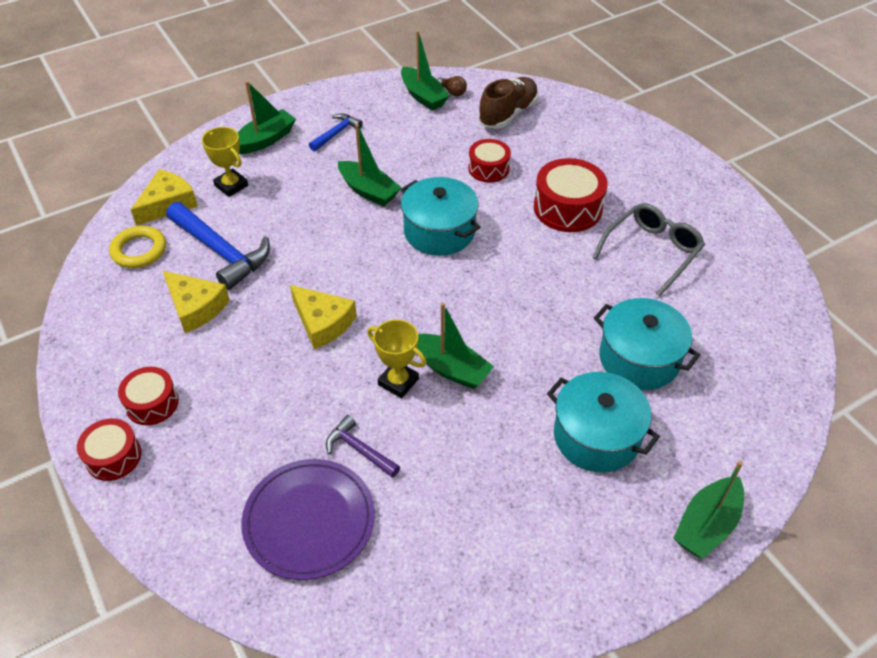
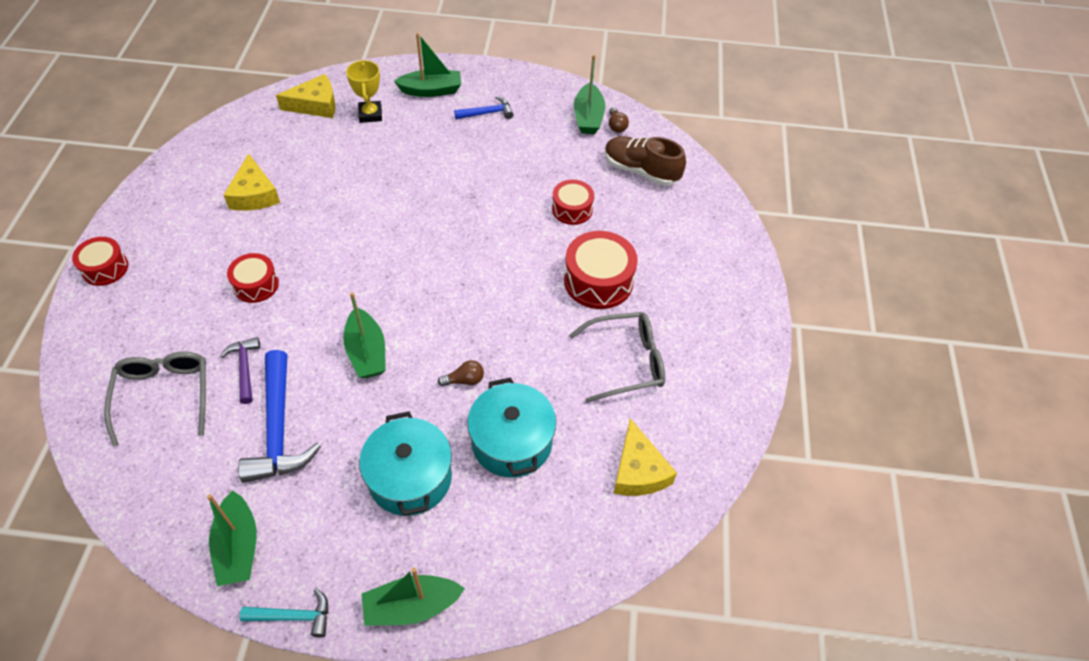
camera: 35 degrees right, 5 degrees up
(139, 250) = (263, 130): yellow ring -> none
(152, 403) = (161, 246): red drum -> red drum (256, 285)
(221, 251) = (312, 162): blue hammer -> blue hammer (278, 428)
(309, 521) = (164, 395): purple plate -> grey glasses
(322, 323) = (320, 258): yellow cheese -> yellow cheese (638, 470)
(368, 191) = (460, 174): green boat -> green boat (238, 546)
(398, 382) = (321, 337): yellow trophy -> none
(439, 231) = (476, 239): turquoise pot -> none
(508, 114) = (641, 170): brown shoe -> brown shoe turned 135 degrees counterclockwise
(553, 339) = (464, 380): none -> brown light bulb
(631, 603) = (293, 616): none -> turquoise hammer

